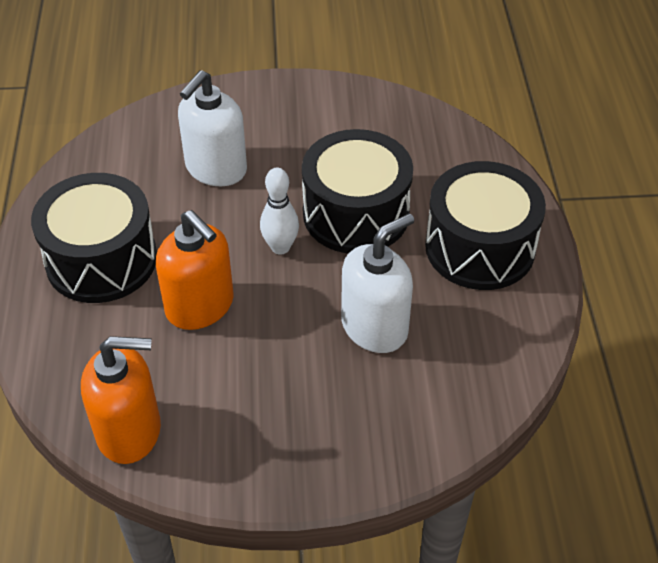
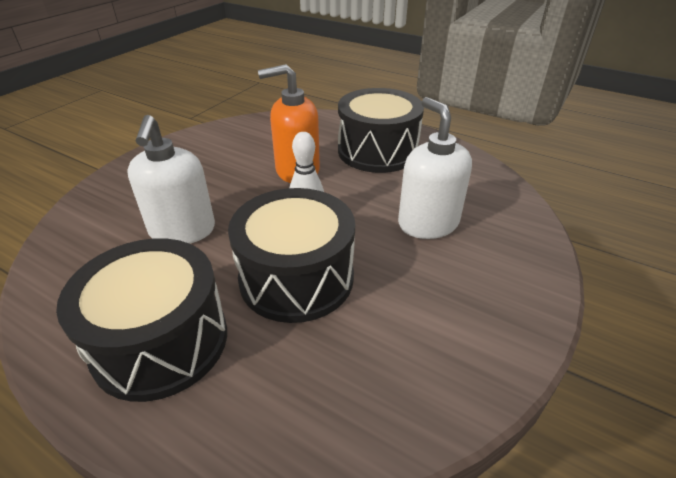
camera: 125 degrees right, 10 degrees down
(130, 431) = (246, 127): orange soap dispenser -> none

